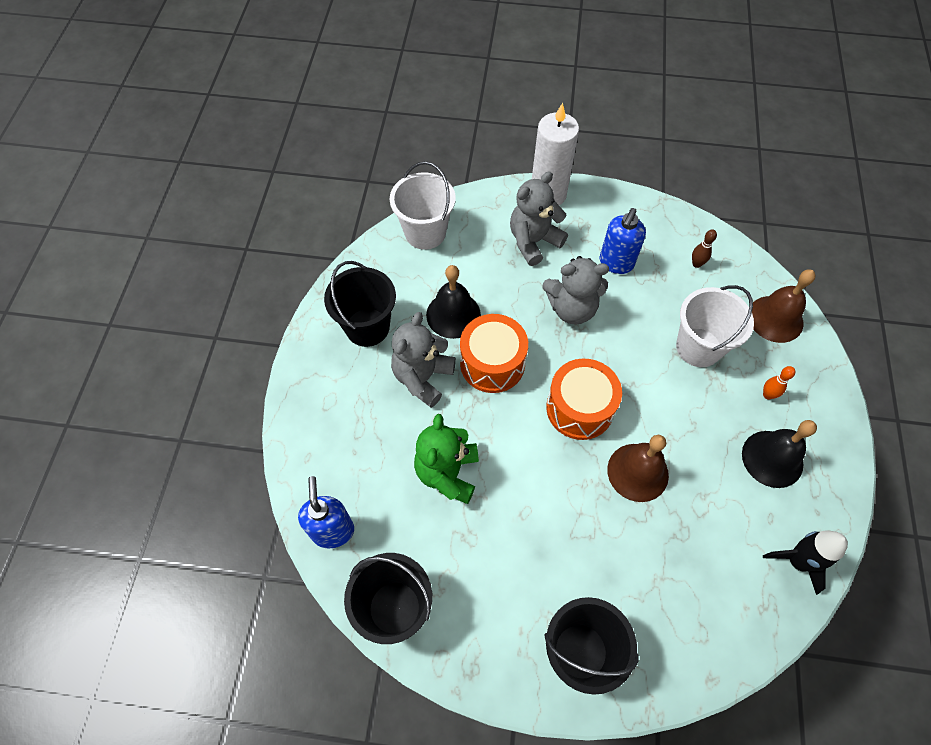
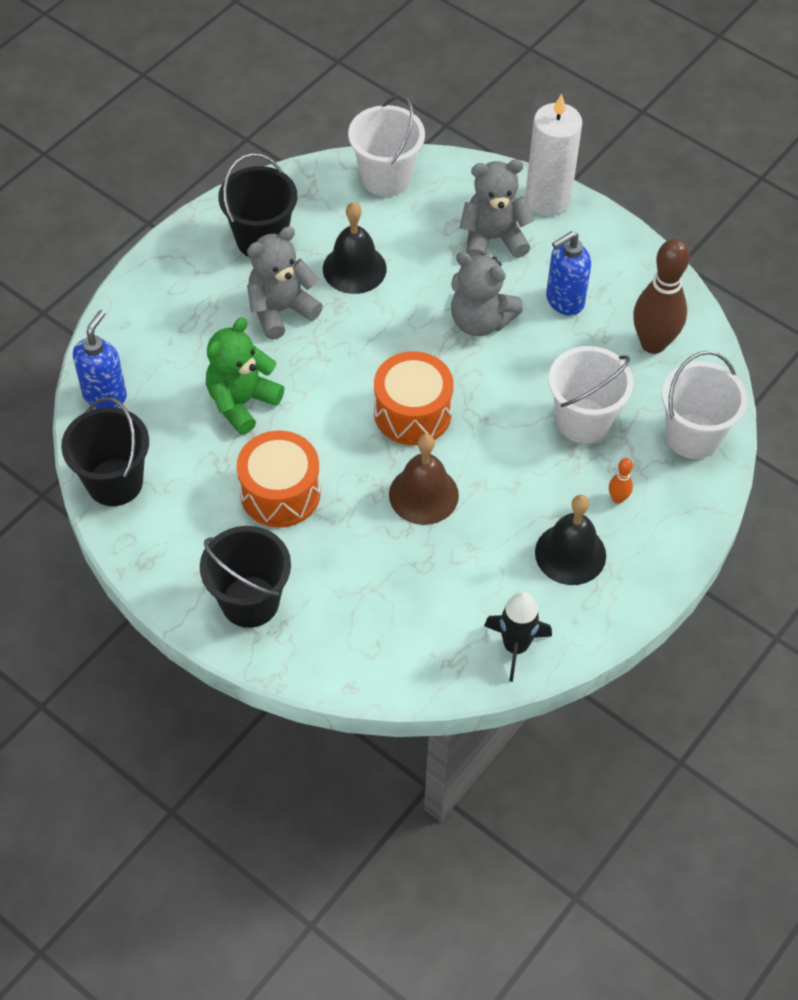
camera: 30 degrees right, 5 degrees down
(492, 363) = (358, 331): orange drum -> orange drum (280, 493)
(696, 264) = (653, 343): brown bowling pin -> brown bowling pin, size x2.33
(775, 319) = (693, 436): brown bell -> white bucket

